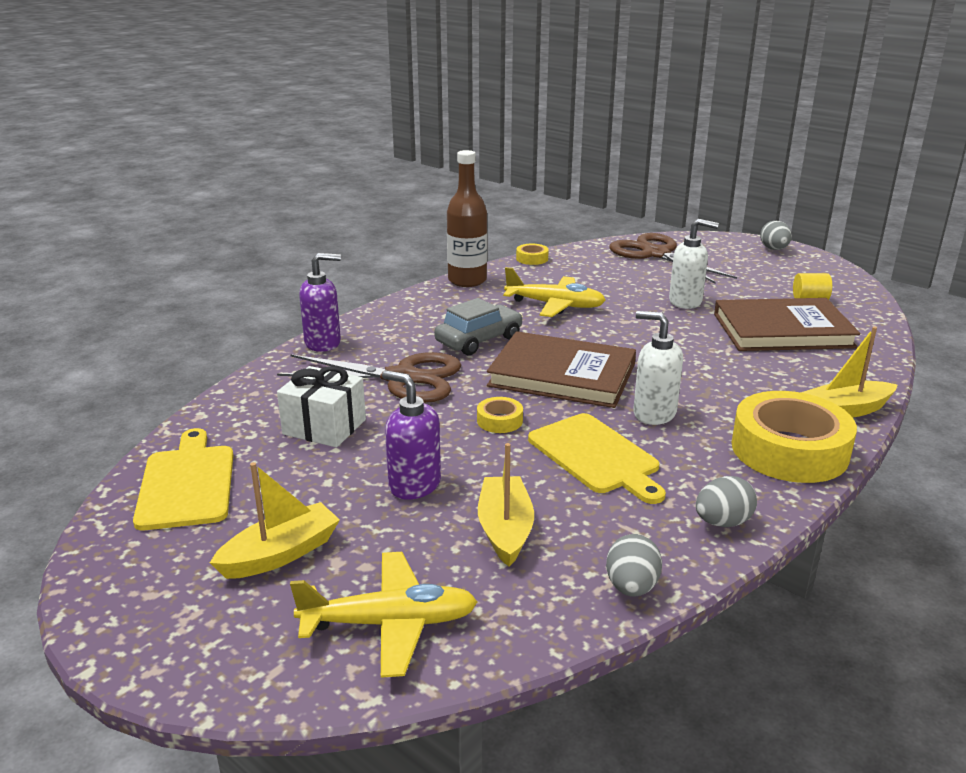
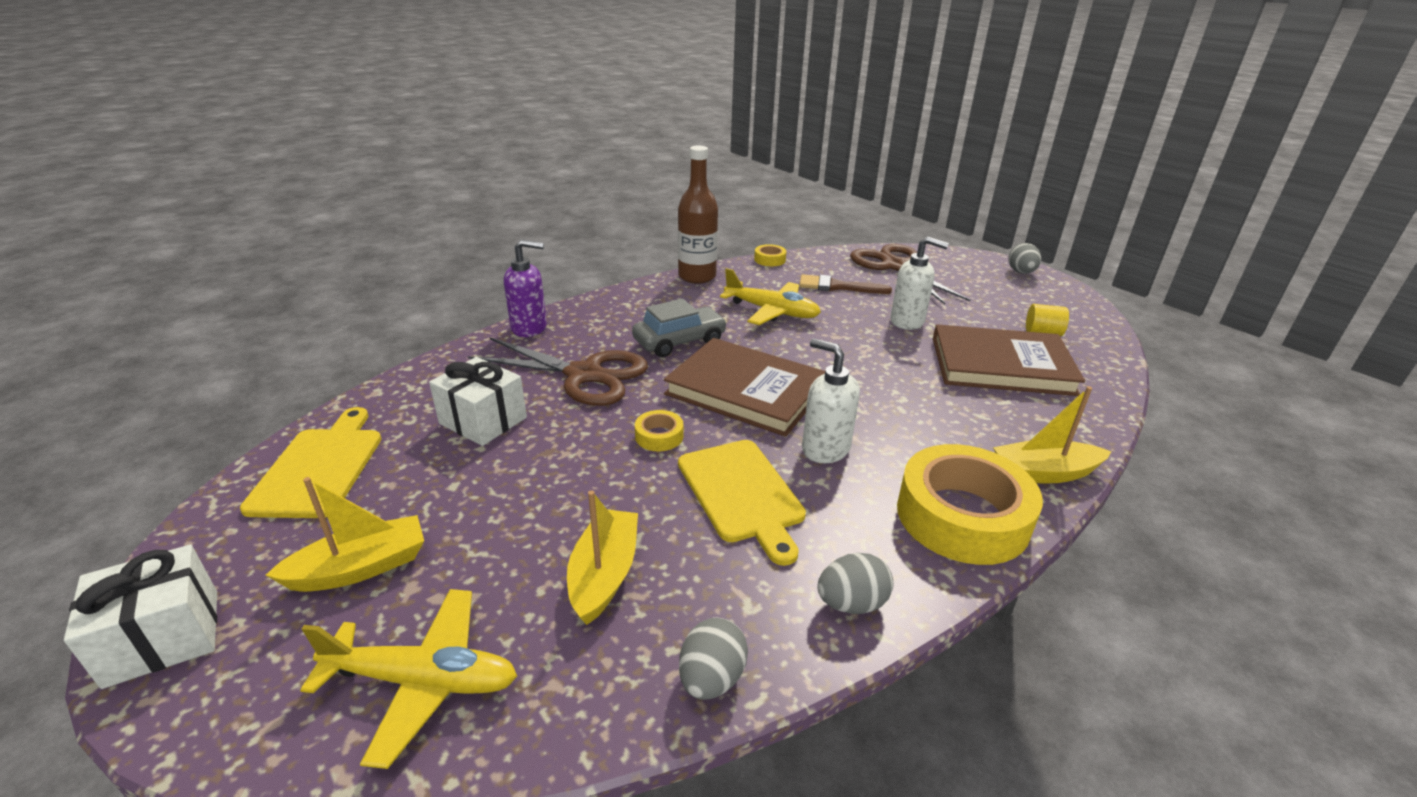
camera: 10 degrees right, 5 degrees up
(130, 628) = (163, 637): none -> white gift
(414, 485) = (536, 502): purple soap dispenser -> none
(608, 277) = (837, 287): none -> brown brush

